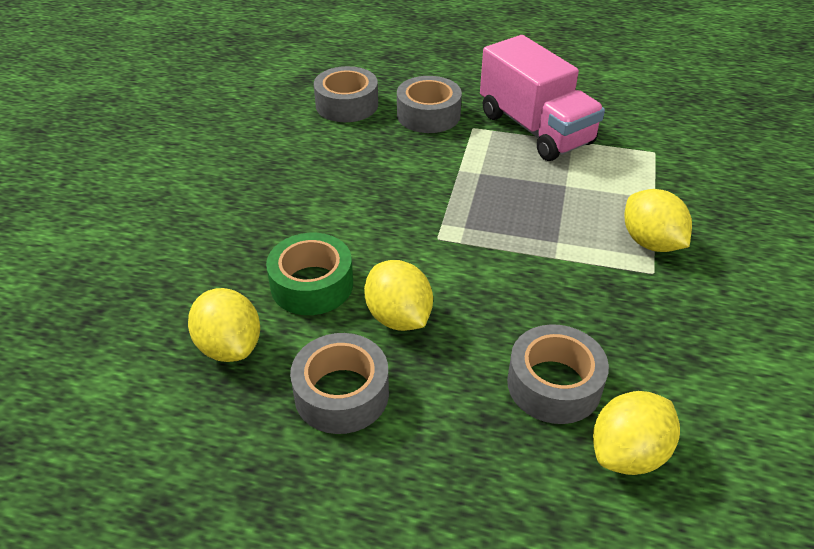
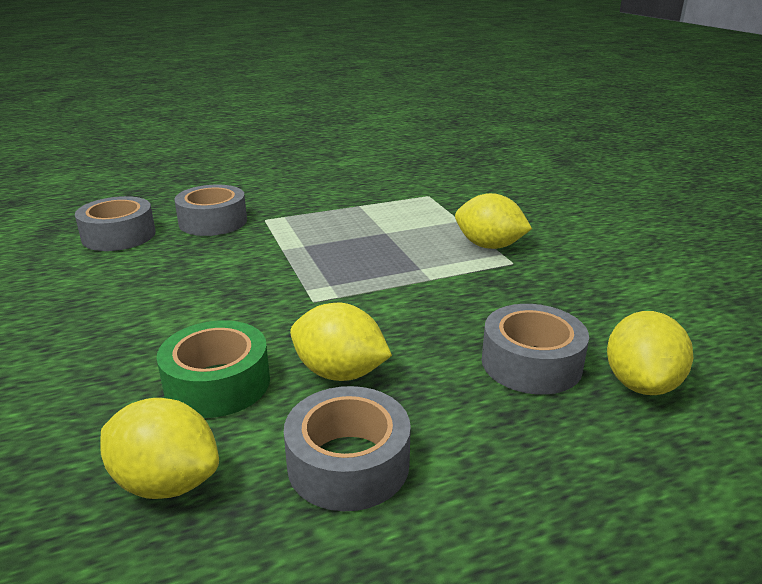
camera: 35 degrees left, 15 degrees down
(535, 129) = (320, 206): pink truck -> none

